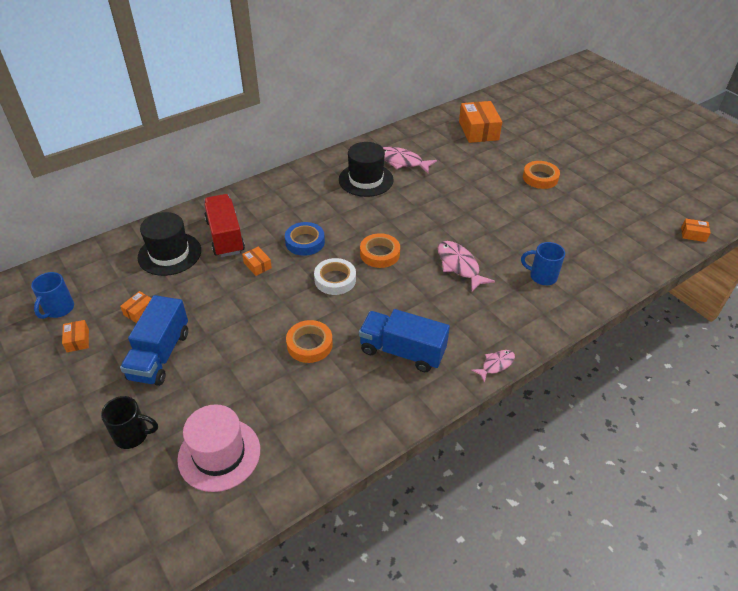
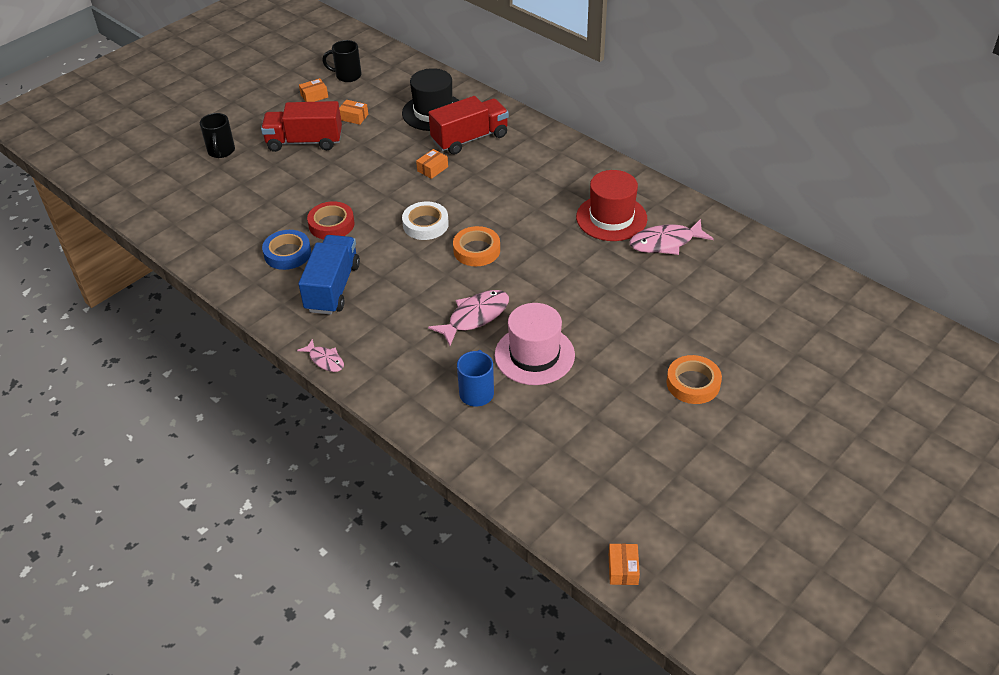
camera: 80 degrees right, 0 degrees up
(58, 309) = (347, 76): blue mug -> black mug
(160, 355) = (304, 142): blue truck -> red truck
(219, 454) = (205, 199): pink hat -> pink hat (534, 355)
(305, 242) = (479, 192): blue tape -> blue tape (287, 253)
(309, 344) = (331, 224): orange tape -> red tape
(366, 180) = (611, 218): black hat -> red hat
(402, 162) = (665, 243): pink fish -> pink fish turned 120 degrees counterclockwise
(478, 131) = (785, 308): orange box -> none

